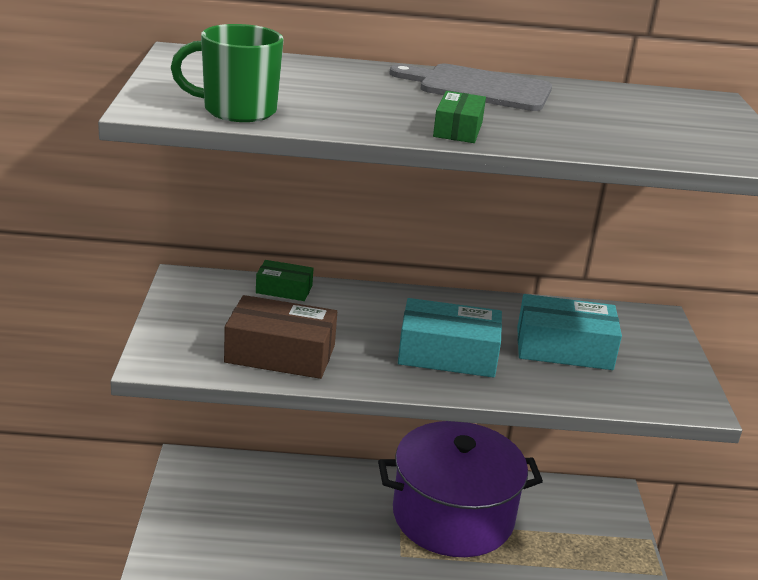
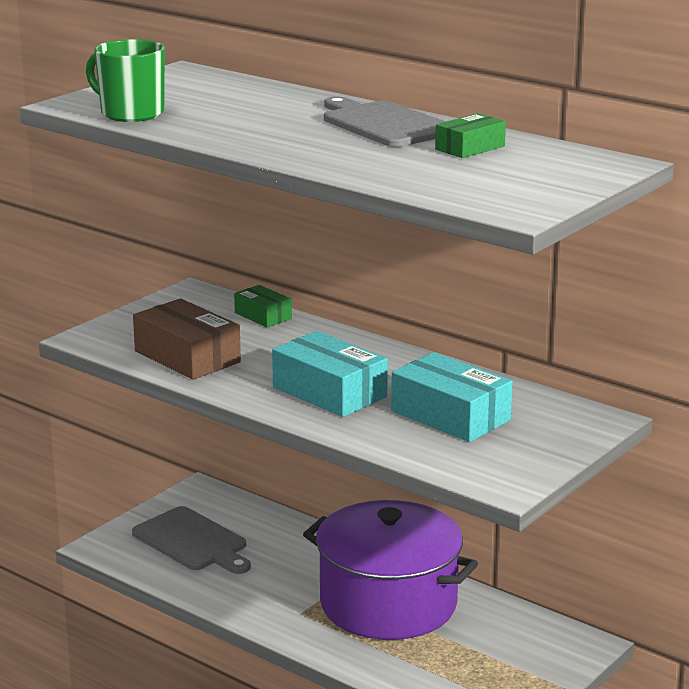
camera: 40 degrees right, 5 degrees down
(237, 519) = (193, 541): none -> grey cutting board
(458, 129) = (281, 149): green box -> green box (470, 148)

